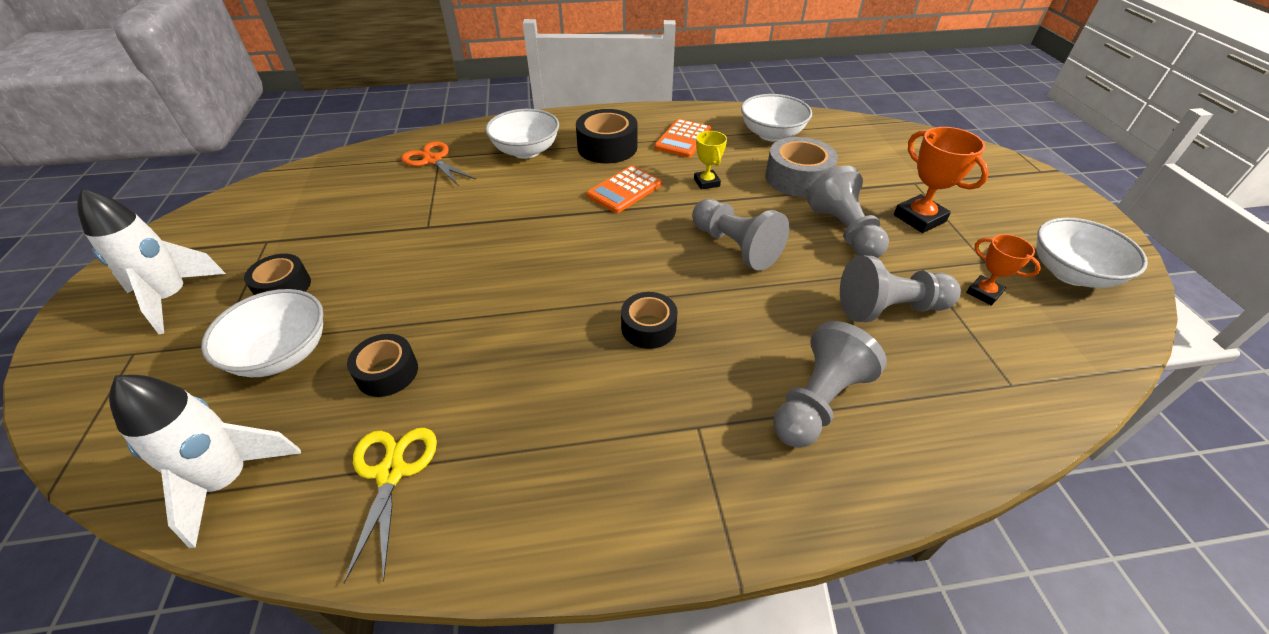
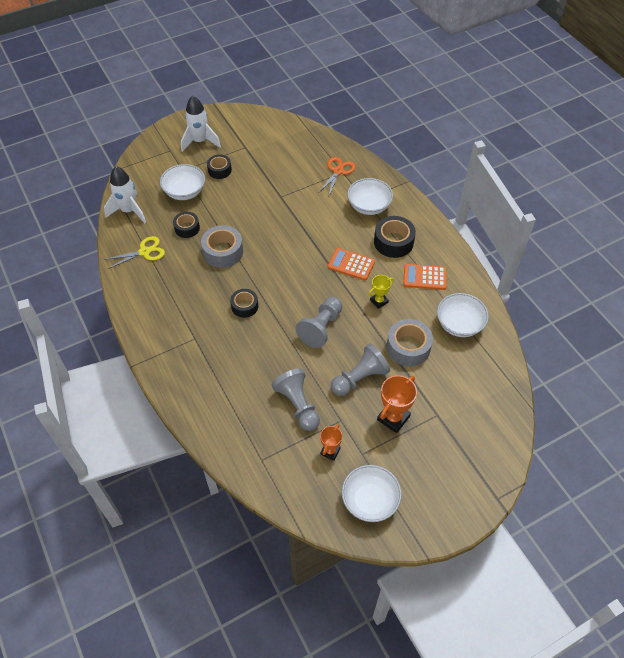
camera: 70 degrees right, 10 degrees up
(495, 329) = (223, 252): none -> grey tape
(817, 402) = (222, 379): grey pawn -> none

